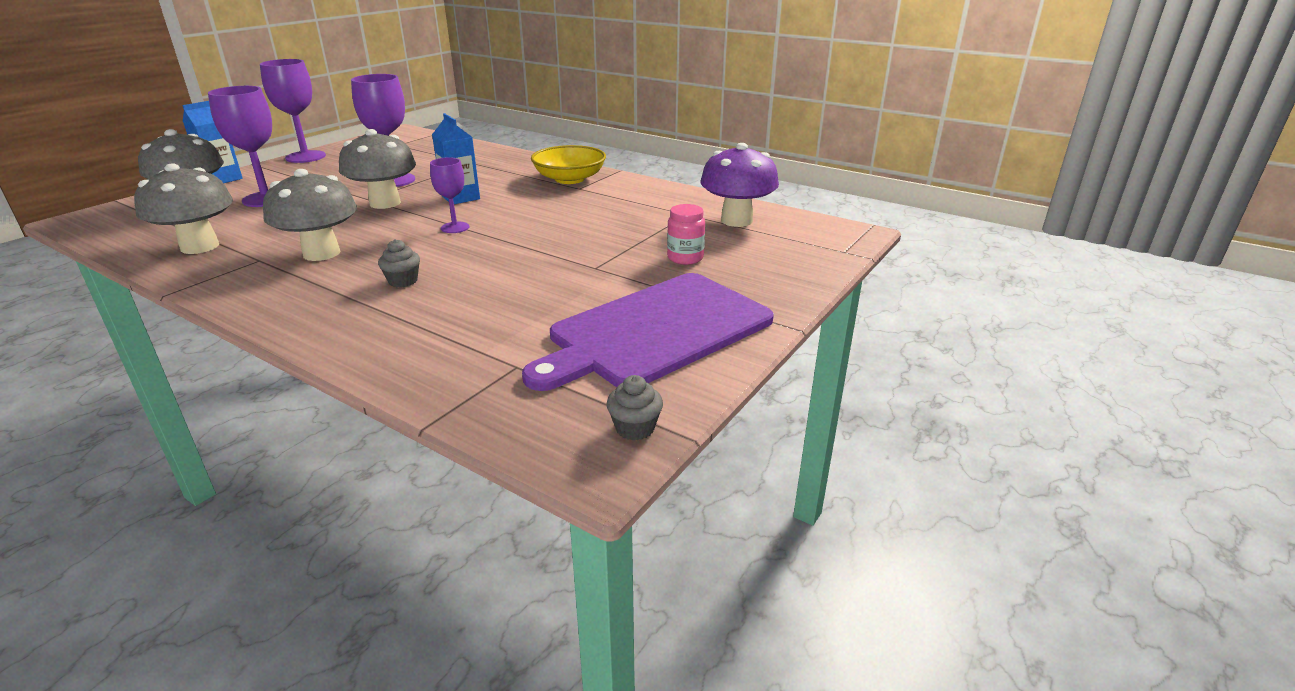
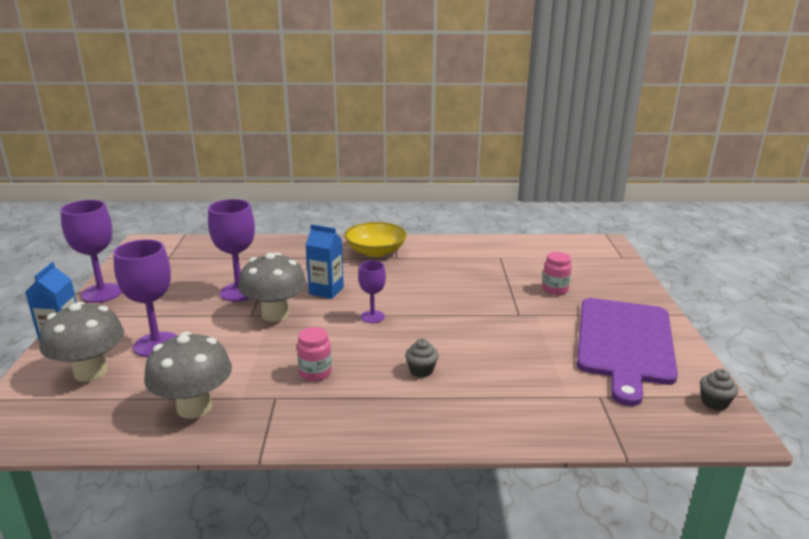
camera: 35 degrees left, 5 degrees down
(321, 253) = (315, 373): grey mushroom -> pink jar
(736, 220) = (535, 253): purple mushroom -> none

